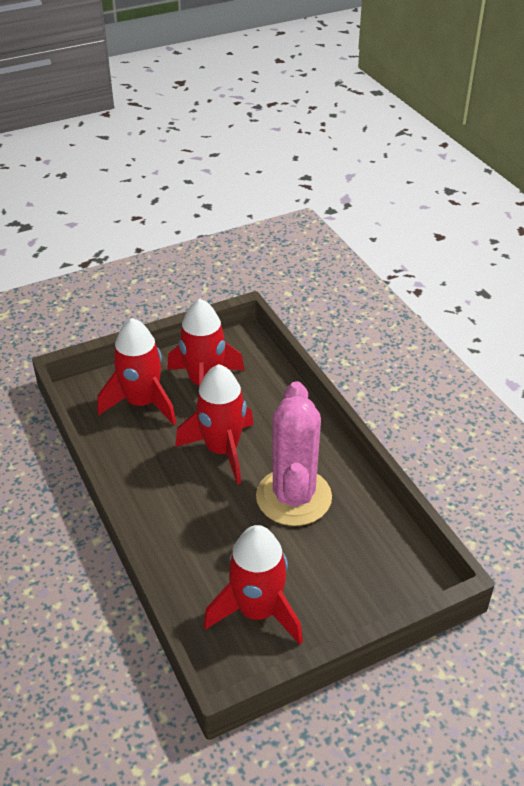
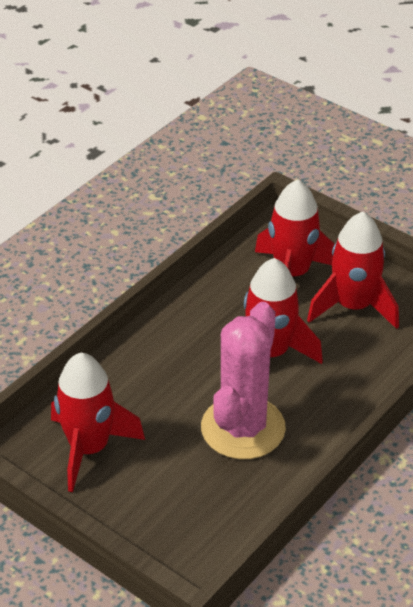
camera: 65 degrees right, 0 degrees up
(293, 497) = (243, 428): pink cactus -> pink cactus turned 45 degrees counterclockwise

